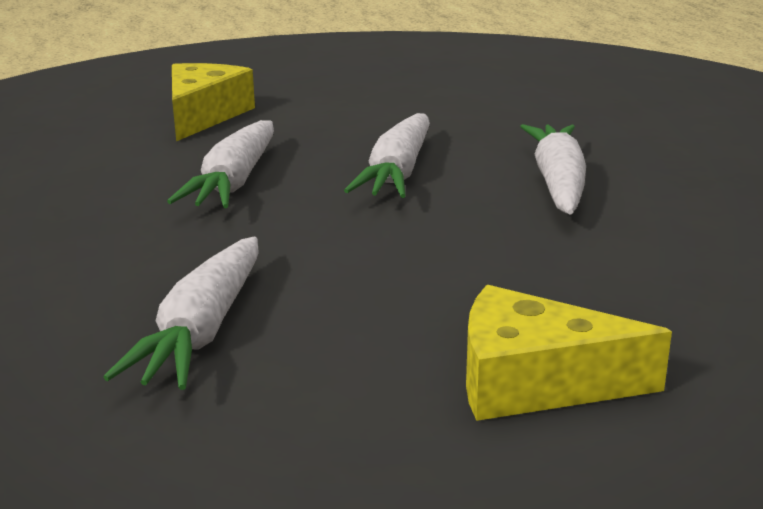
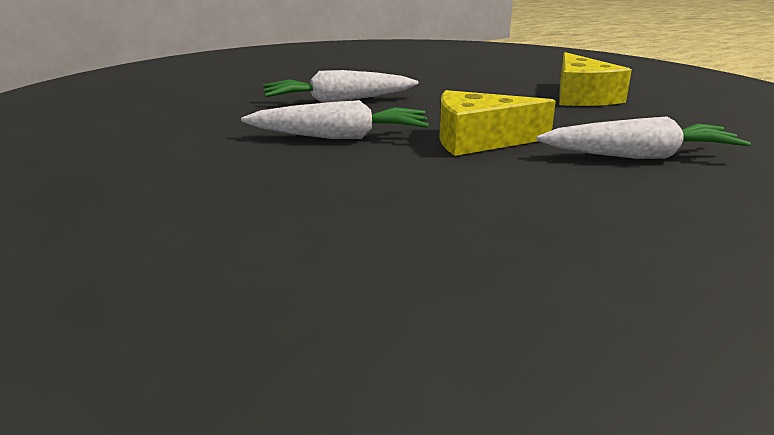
camera: 105 degrees left, 0 degrees up
(203, 115) = (174, 240): yellow cheese -> yellow cheese (479, 140)
(234, 182) = (390, 187): white carrot -> none

